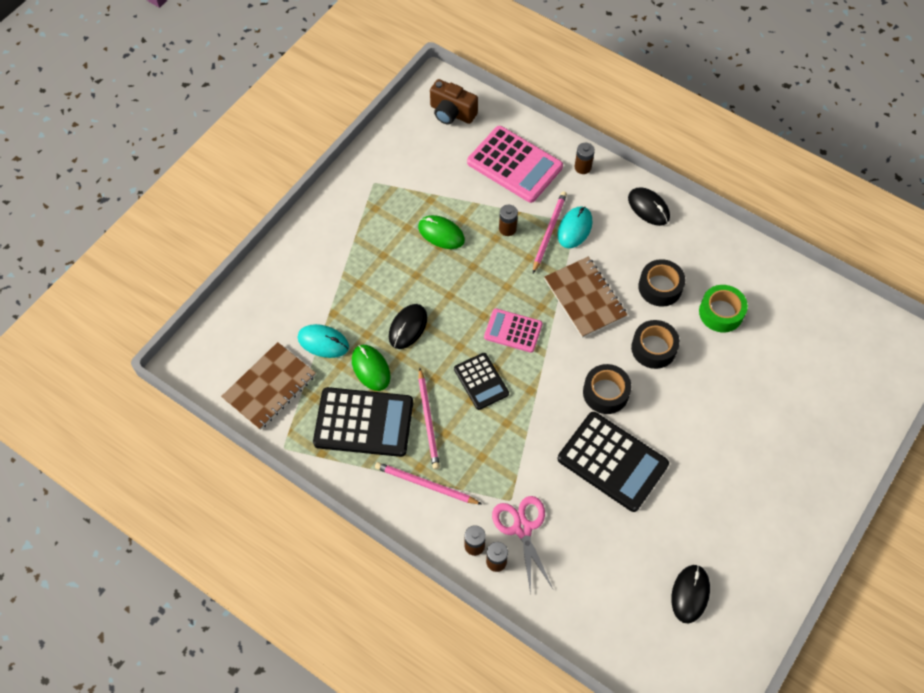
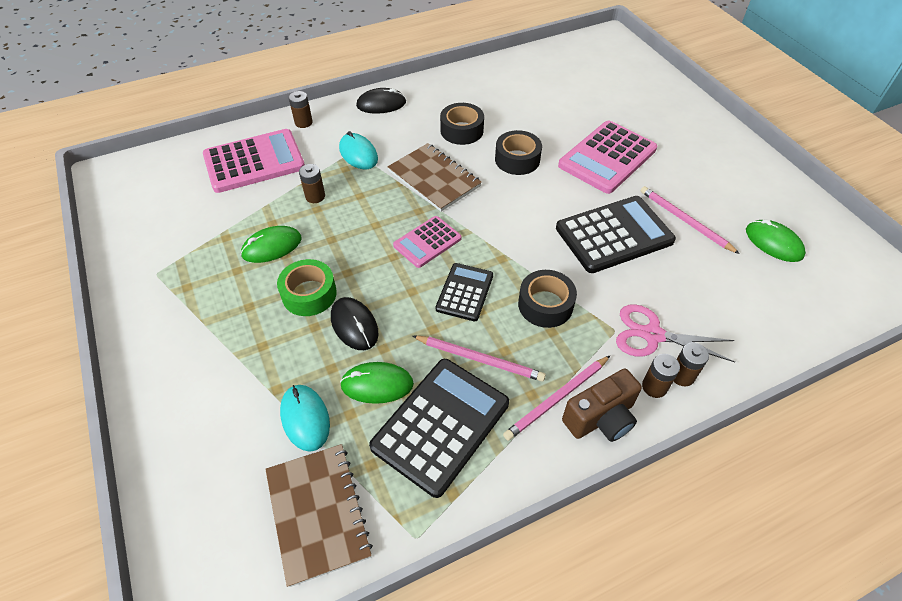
camera: 60 degrees left, 10 degrees down
(323, 342) = (305, 418): turquoise mouse -> turquoise mouse turned 75 degrees counterclockwise
(452, 113) = (150, 178): brown camera -> brown camera (601, 418)
(481, 381) = (465, 292): black calculator -> black calculator turned 75 degrees counterclockwise
(549, 232) = (346, 171): pink pencil -> pink pencil (685, 221)
(584, 298) = (434, 179): brown notebook -> brown notebook turned 45 degrees clockwise
(605, 393) = (540, 208): black tape -> black tape (545, 305)
(690, 594) = (773, 243): black mouse -> green mouse
(709, 419) = (607, 157): none -> pink calculator
(721, 312) = (513, 109): green tape -> green tape (309, 294)

